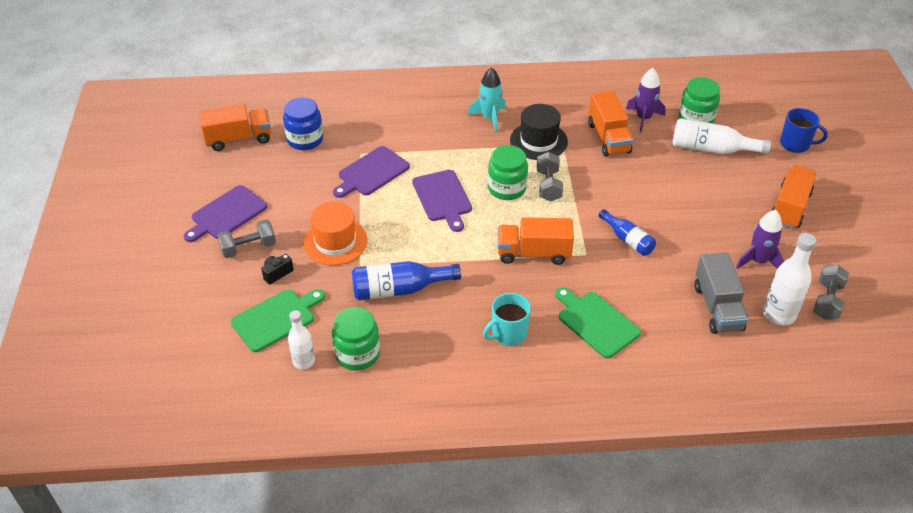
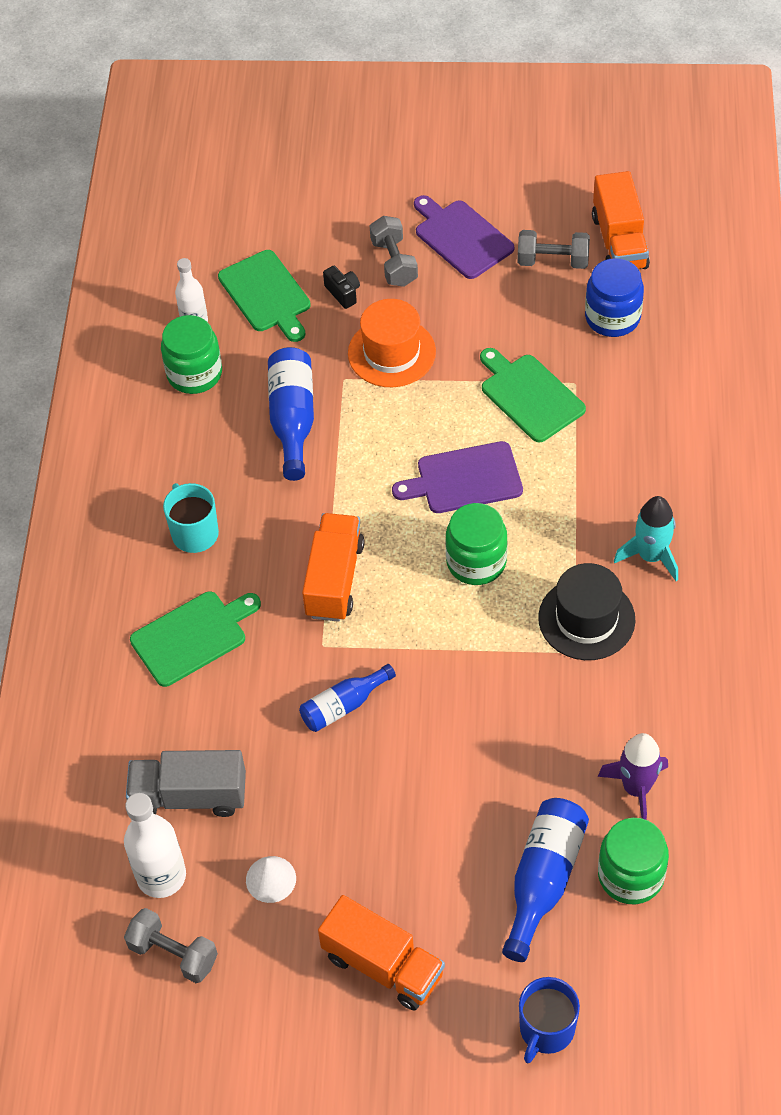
camera: 100 degrees right, 10 degrees up
(371, 173) = (529, 396): purple cutting board -> green cutting board
(548, 185) = (476, 618): grey dumbbell -> grey dumbbell (553, 261)
(608, 138) = (587, 723): orange truck -> none
(712, 149) = (543, 881): white bottle -> blue bottle
(758, 261) = (271, 879): purple rocket -> white cone

